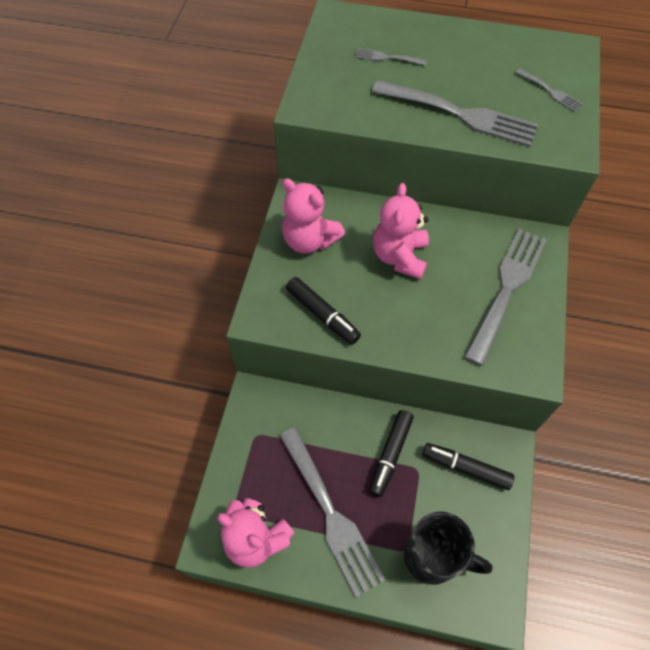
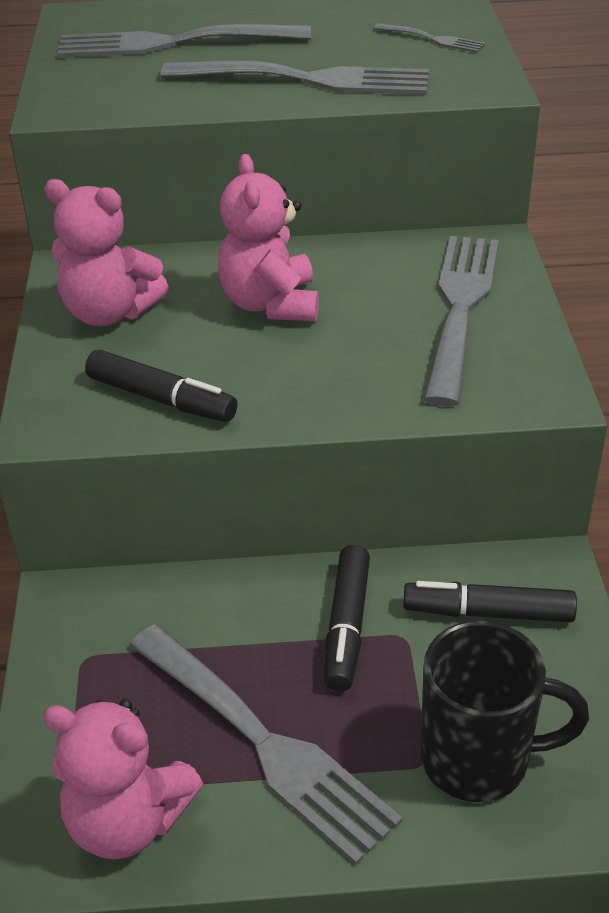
camera: 15 degrees left, 20 degrees down
(387, 58) = (172, 43): grey fork -> grey fork, size x2.19

